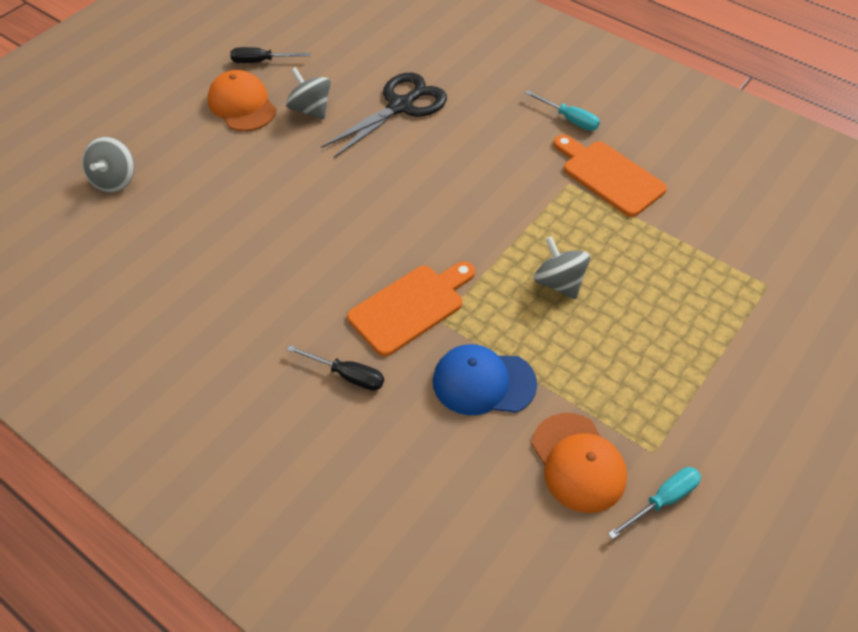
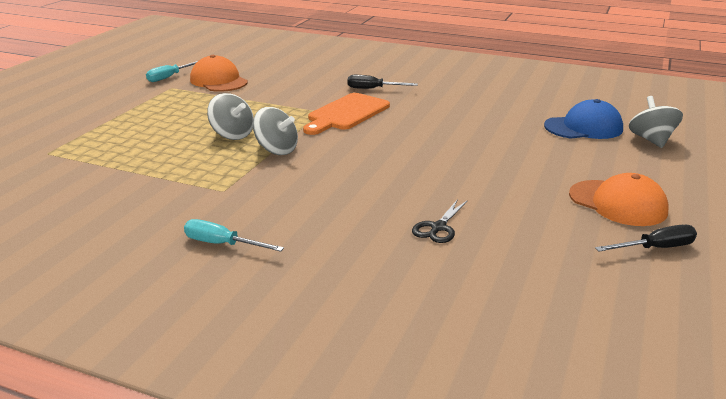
camera: 165 degrees right, 25 degrees down
(310, 109) = (539, 210): grey spinning top -> grey spinning top (276, 150)
(401, 106) = (438, 228): black scissors -> black scissors, size x0.50
(483, 382) = (282, 95): blue cap -> blue cap (583, 127)
(609, 176) = (178, 201): orange cutting board -> none

